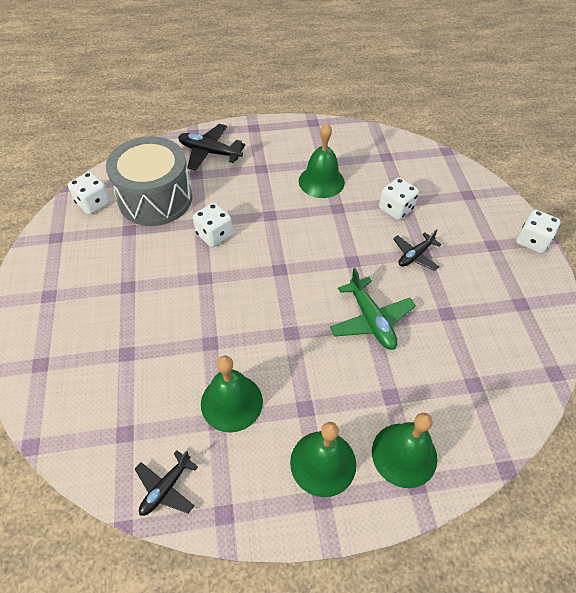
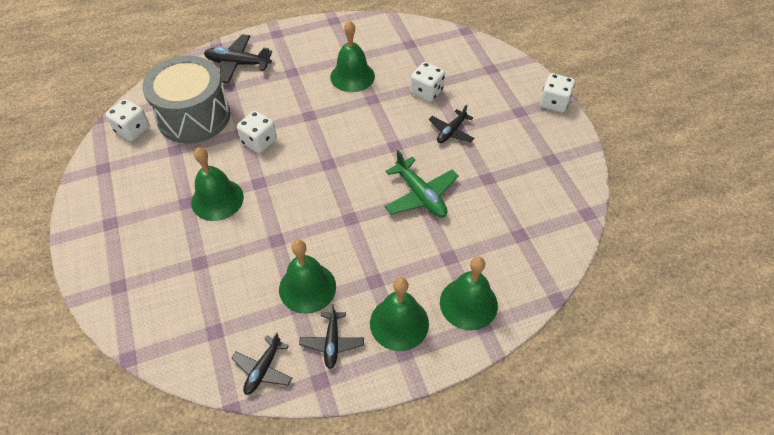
camera: 10 degrees left, 0 degrees up
(159, 288) = (217, 199): none -> green bell
(246, 471) = (332, 342): none -> black plane

